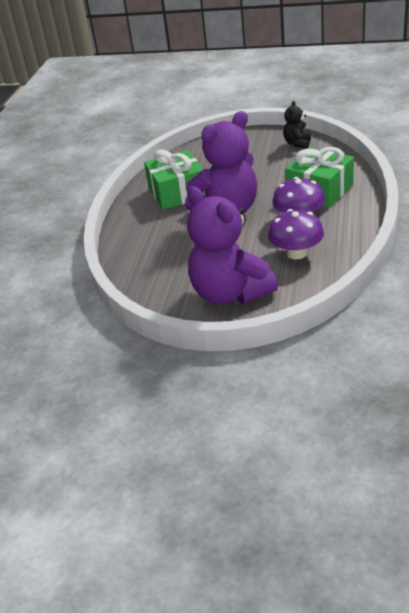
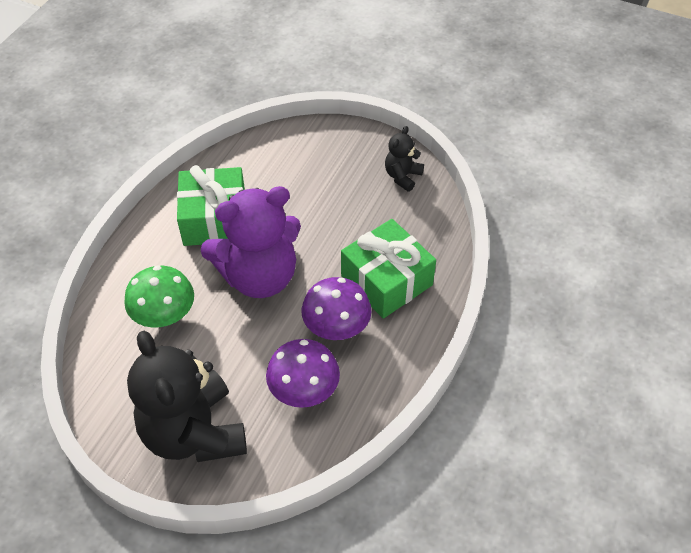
camera: 10 degrees right, 15 degrees up
(169, 244) = (164, 314): none -> green mushroom
(230, 293) = (194, 432): purple teddy bear -> black teddy bear

